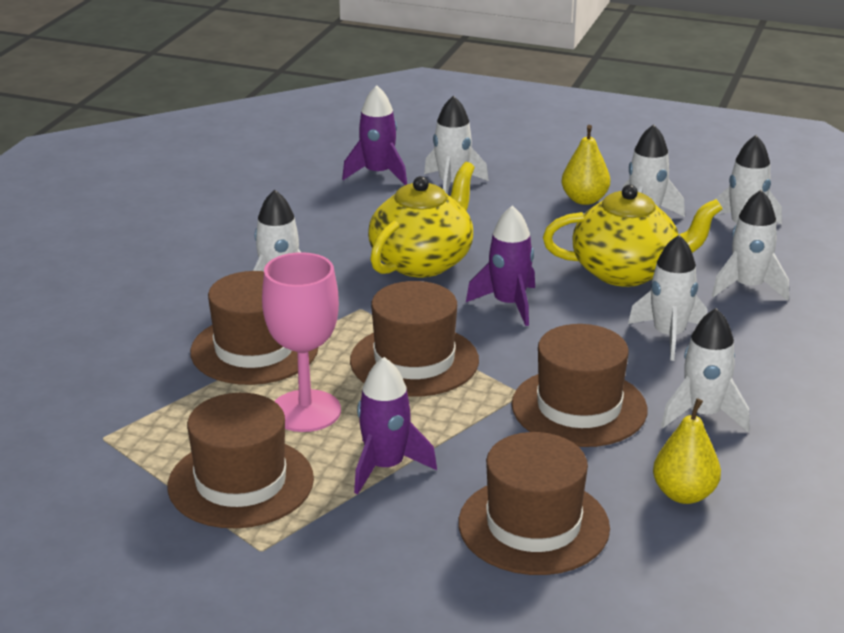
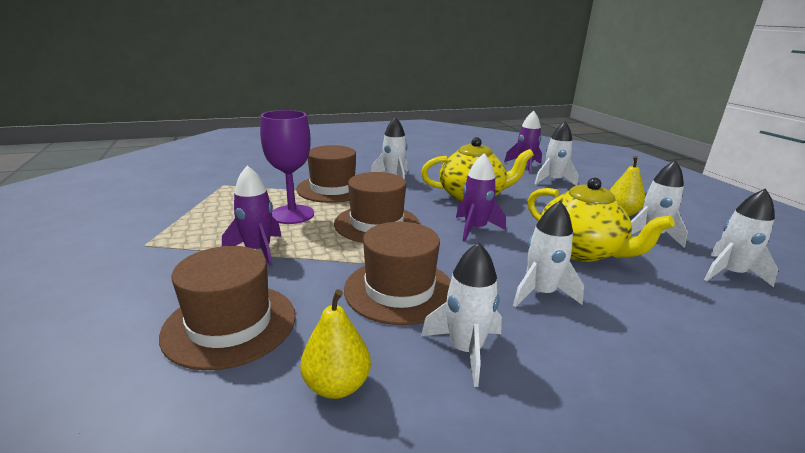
camera: 50 degrees right, 5 degrees down
(241, 482) = (208, 221): brown hat -> none
(305, 411) = (292, 214): pink goblet -> purple goblet
(748, 287) = (666, 304): white rocket -> none

